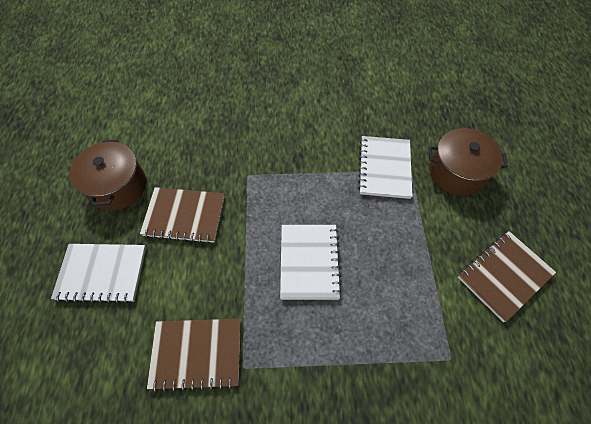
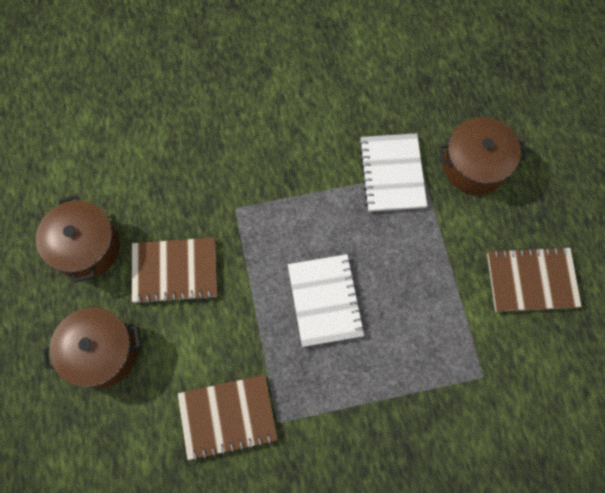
camera: 10 degrees left, 10 degrees up
(102, 273) = (102, 352): white notebook -> brown pot
(504, 275) = (531, 280): brown notebook -> brown notebook turned 45 degrees clockwise

